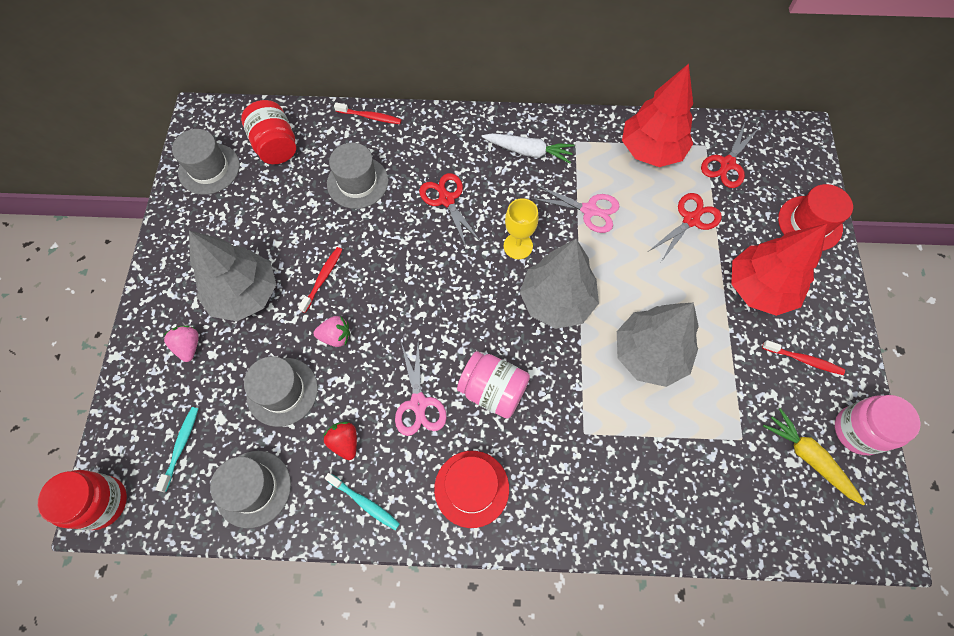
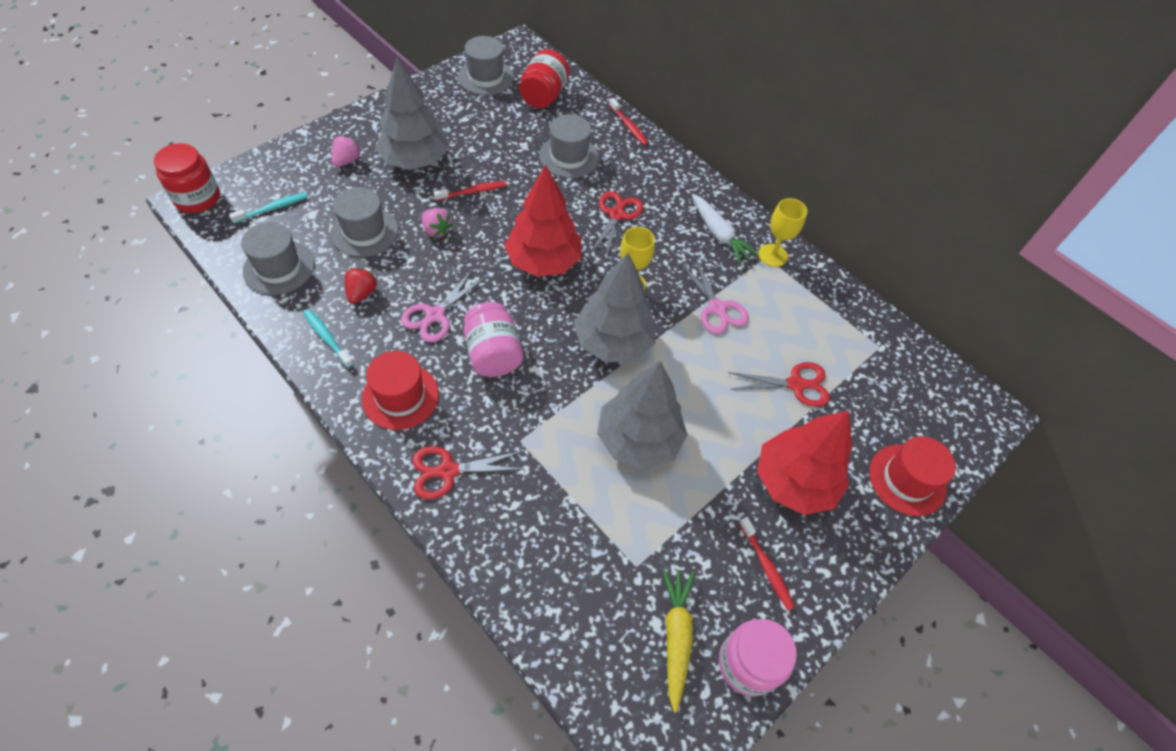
camera: 40 degrees right, 10 degrees down
(364, 503) = (327, 338): turquoise toothbrush -> turquoise toothbrush turned 150 degrees clockwise
(578, 136) = (772, 255): none -> yellow goblet
(651, 150) = (824, 312): red tree -> red tree (543, 261)
(727, 164) = (882, 375): red scissors -> red scissors (448, 471)

